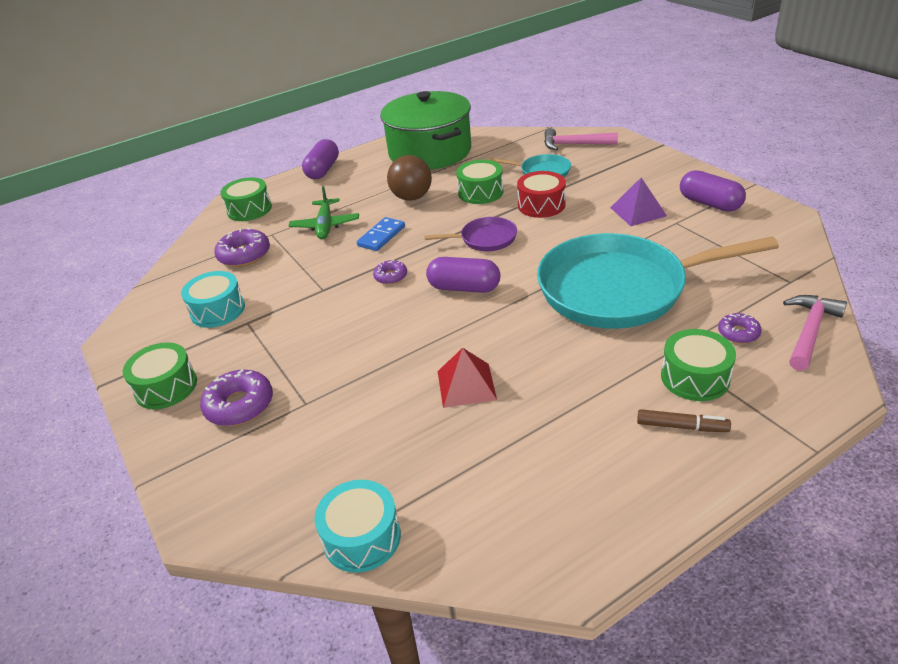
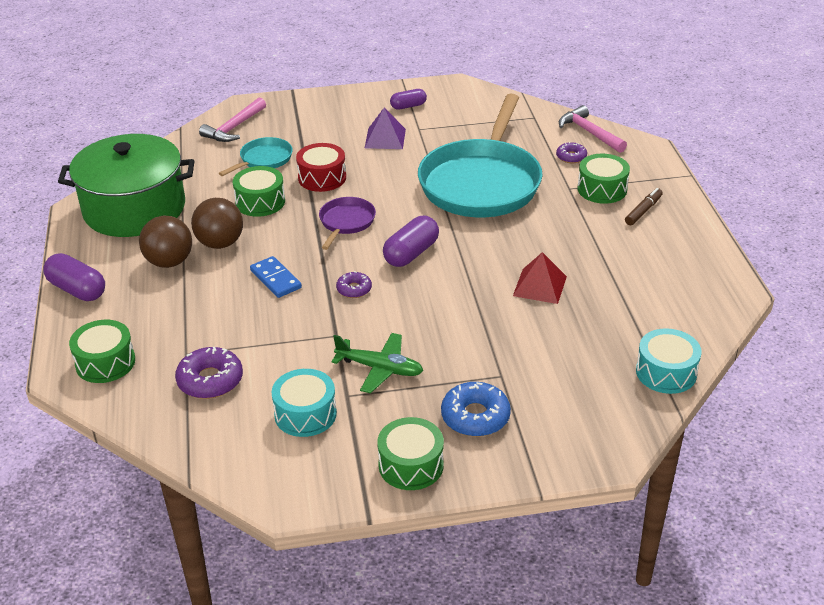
camera: 70 degrees left, 0 degrees up
(239, 405) = (475, 417): purple donut -> blue donut
(325, 226) = (212, 311): green plane -> green plane (380, 368)
(375, 188) = (169, 262): none -> brown ball
(709, 203) = (408, 106): purple capsule -> purple capsule, size x0.63

